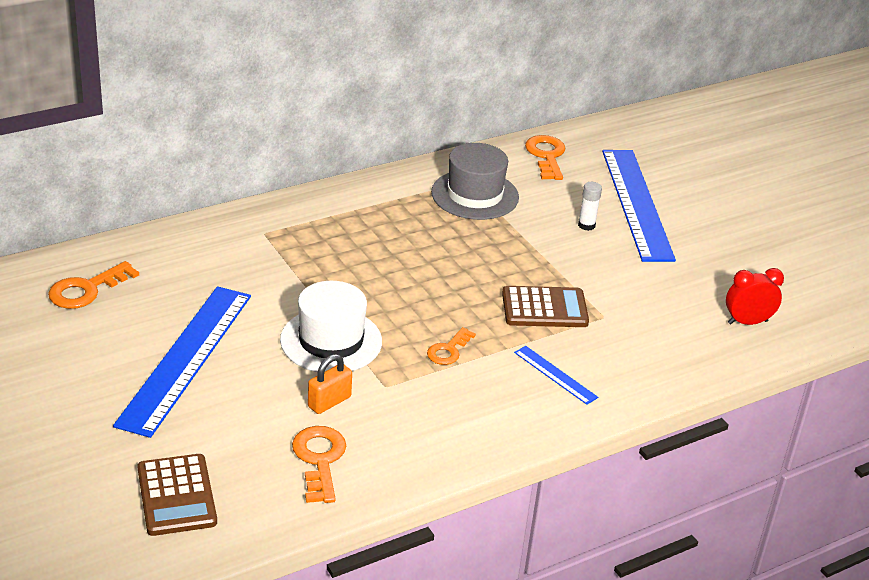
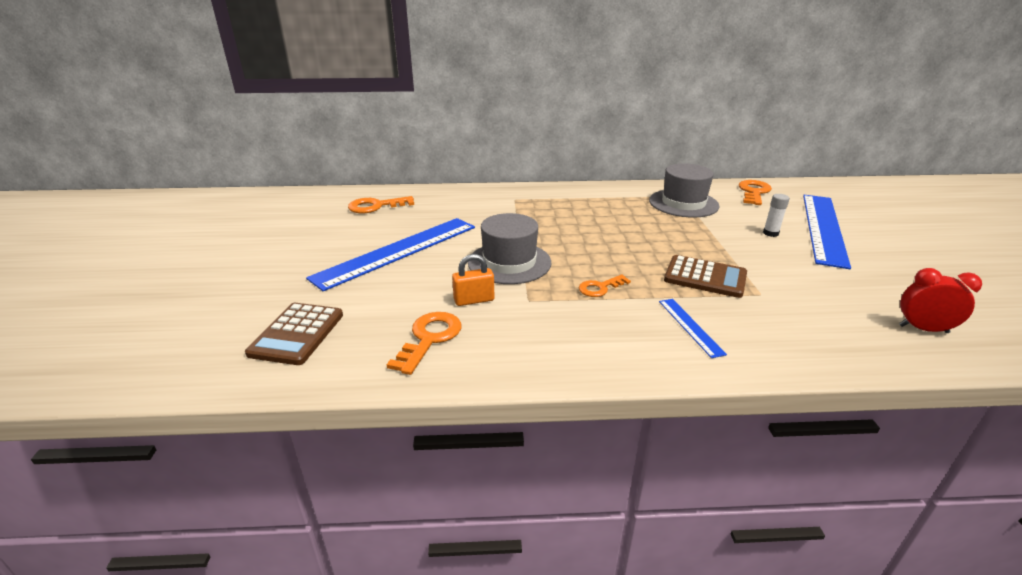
camera: 30 degrees right, 5 degrees down
(331, 341) = (509, 262): white hat -> grey hat

